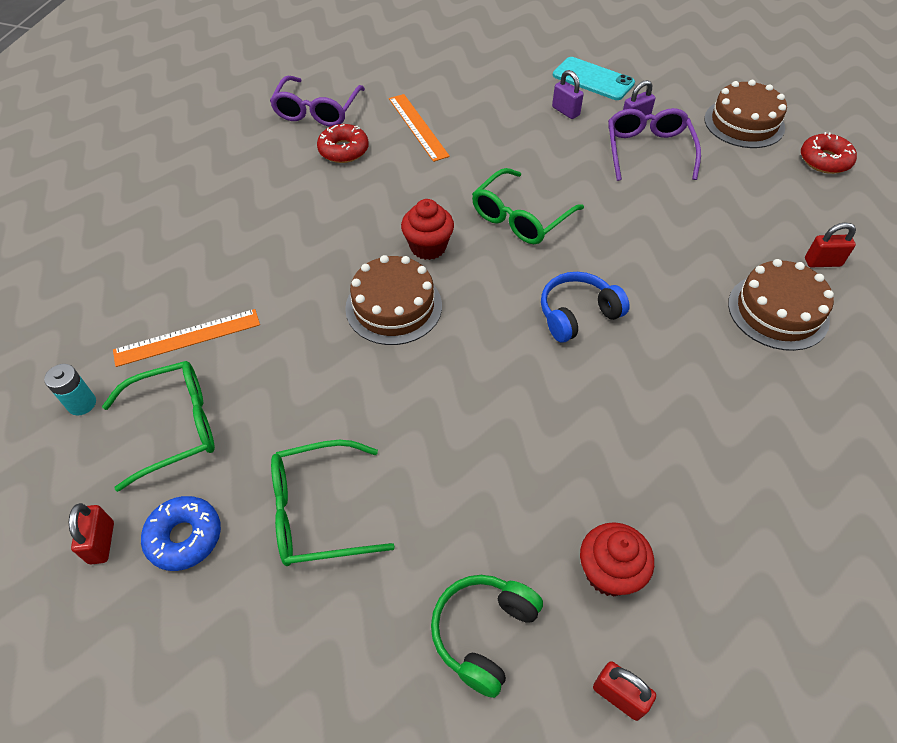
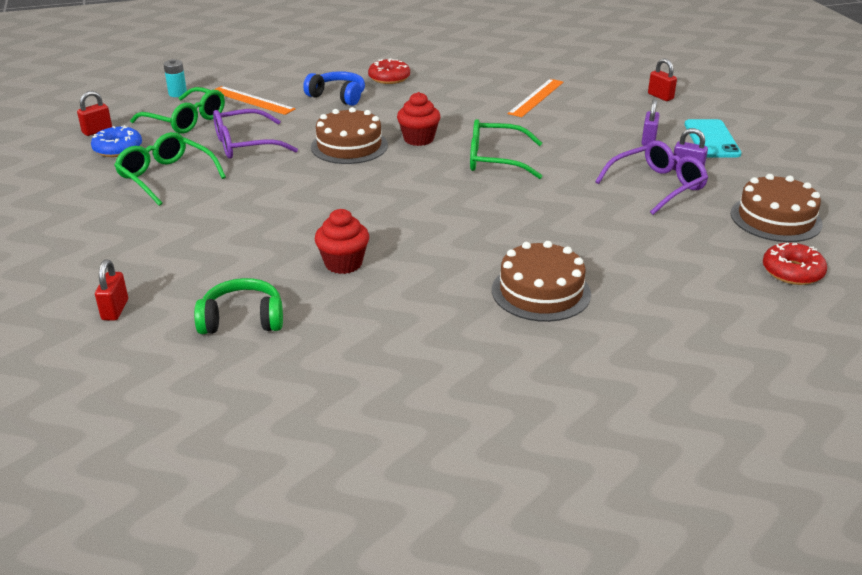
camera: 55 degrees right, 20 degrees down
(317, 111) = (498, 64): purple glasses -> purple glasses (245, 145)
(343, 150) = (472, 84): red donut -> red donut (389, 78)
(483, 633) = (125, 252): green headphones -> green headphones (242, 320)
(577, 314) = (424, 208): blue headphones -> blue headphones (338, 96)
(609, 572) = (205, 282): red cupcake -> red cupcake (343, 263)
(822, 262) = (637, 301): red padlock -> red padlock (660, 96)

